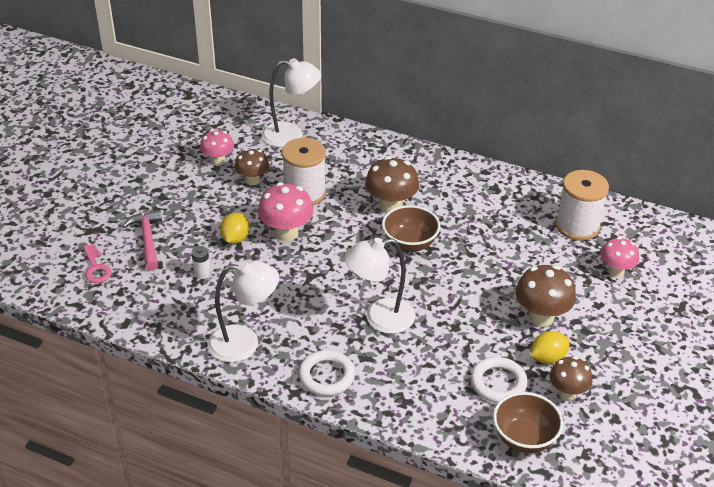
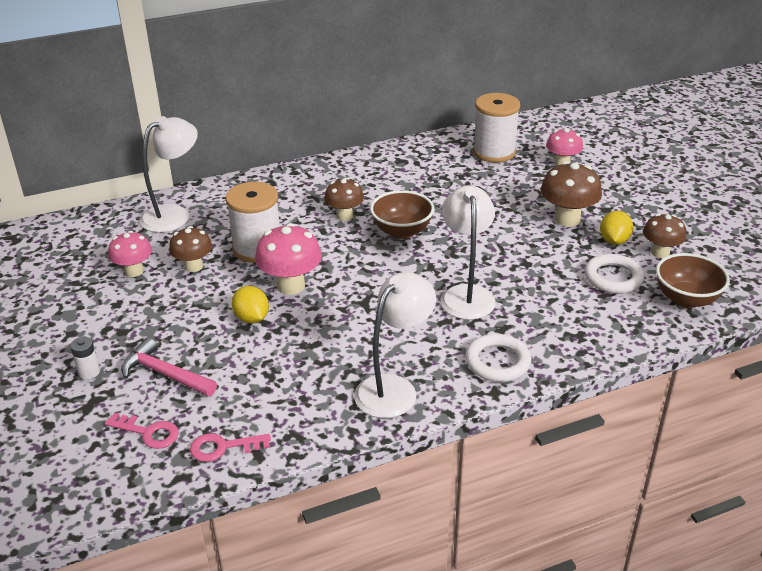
camera: 45 degrees left, 5 degrees down
(116, 305) = (223, 447): none -> pink key
(202, 273) = (265, 364): white battery -> white battery (89, 372)
(379, 318) = (466, 294): white lamp -> white lamp turned 150 degrees clockwise
(391, 206) = (344, 216): brown mushroom -> brown mushroom, size x0.67

